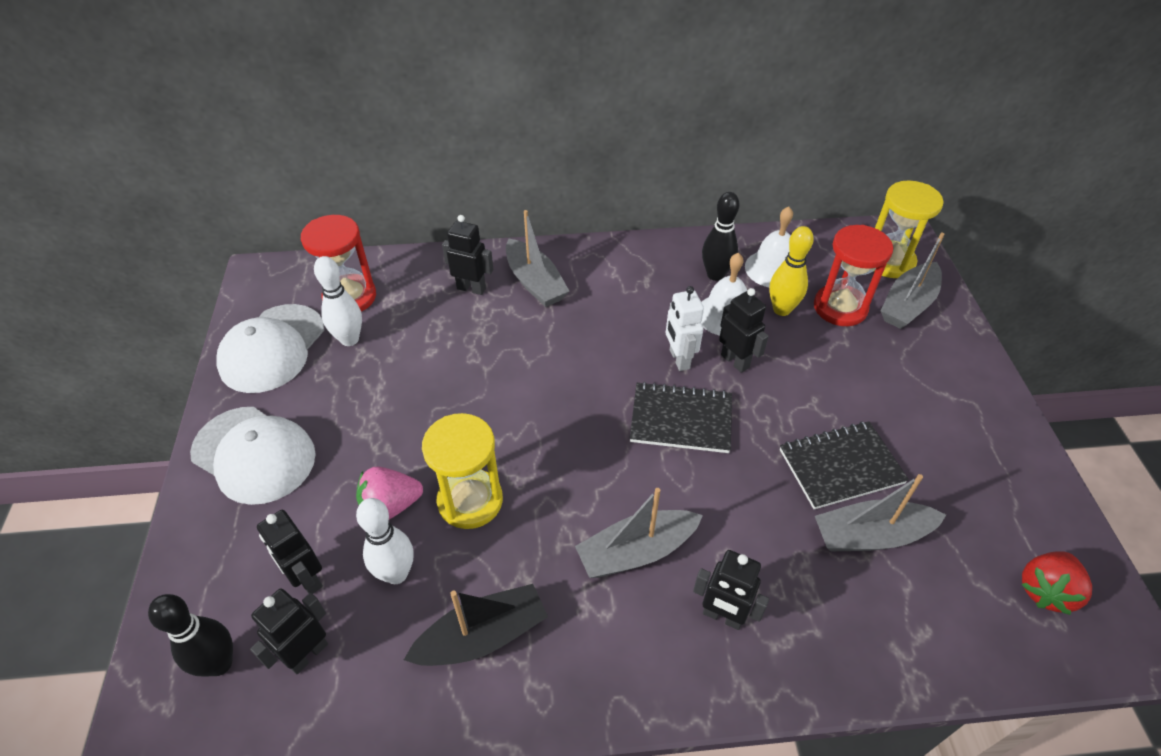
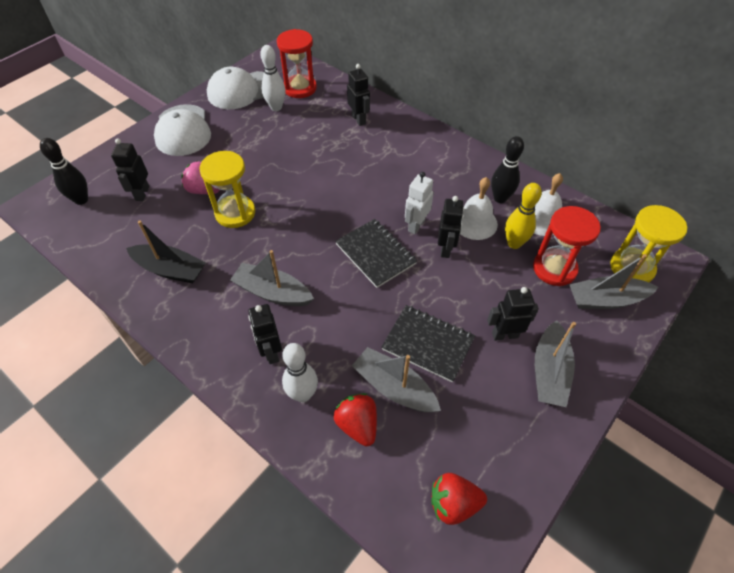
camera: 45 degrees right, 5 degrees up
(307, 654) = (109, 221): black robot -> black robot (505, 335)
(396, 573) = (172, 218): white bowling pin -> white bowling pin (303, 394)
(535, 282) = (393, 137): grey boat -> grey boat (549, 371)
(891, 603) = (357, 425): none -> red strawberry

